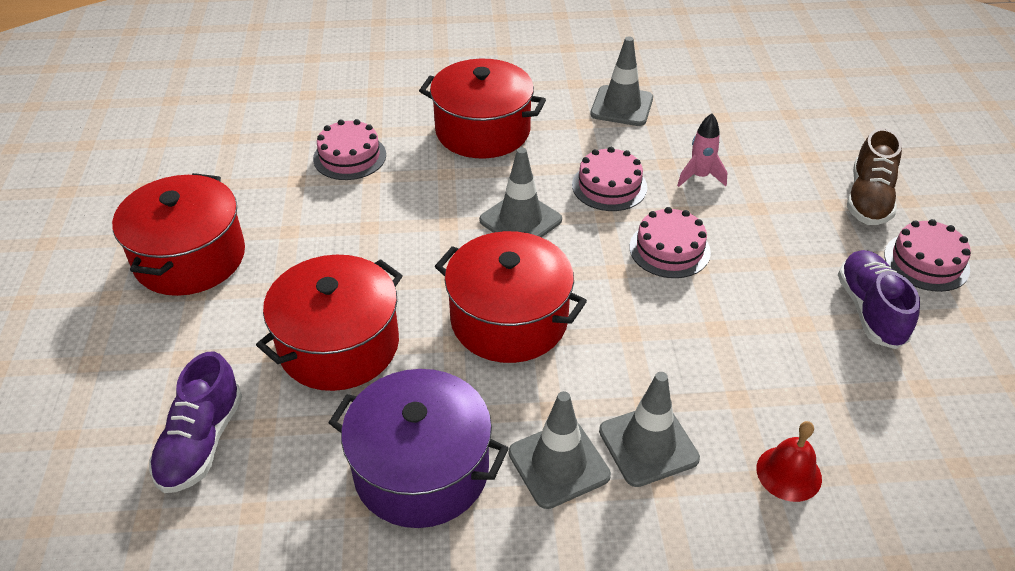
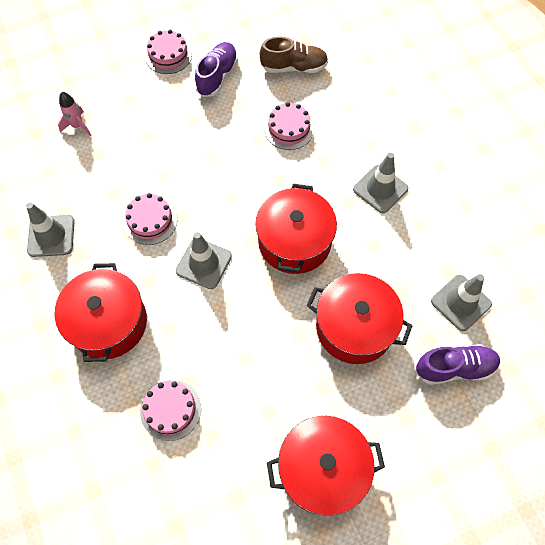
camera: 110 degrees left, 20 degrees up
(421, 470) = (414, 248): purple pot -> none
(648, 445) = (350, 155): grey traffic cone -> grey traffic cone (460, 302)
(669, 249) = (202, 174): pink cake -> pink cake (289, 129)
(699, 177) = (124, 172): pink rocket -> pink rocket (78, 126)
(789, 473) = (339, 98): red bell -> none
(868, 199) = (119, 84): brown shoe -> brown shoe (294, 67)
(870, 310) = (217, 76): purple shoe -> purple shoe turned 135 degrees clockwise

